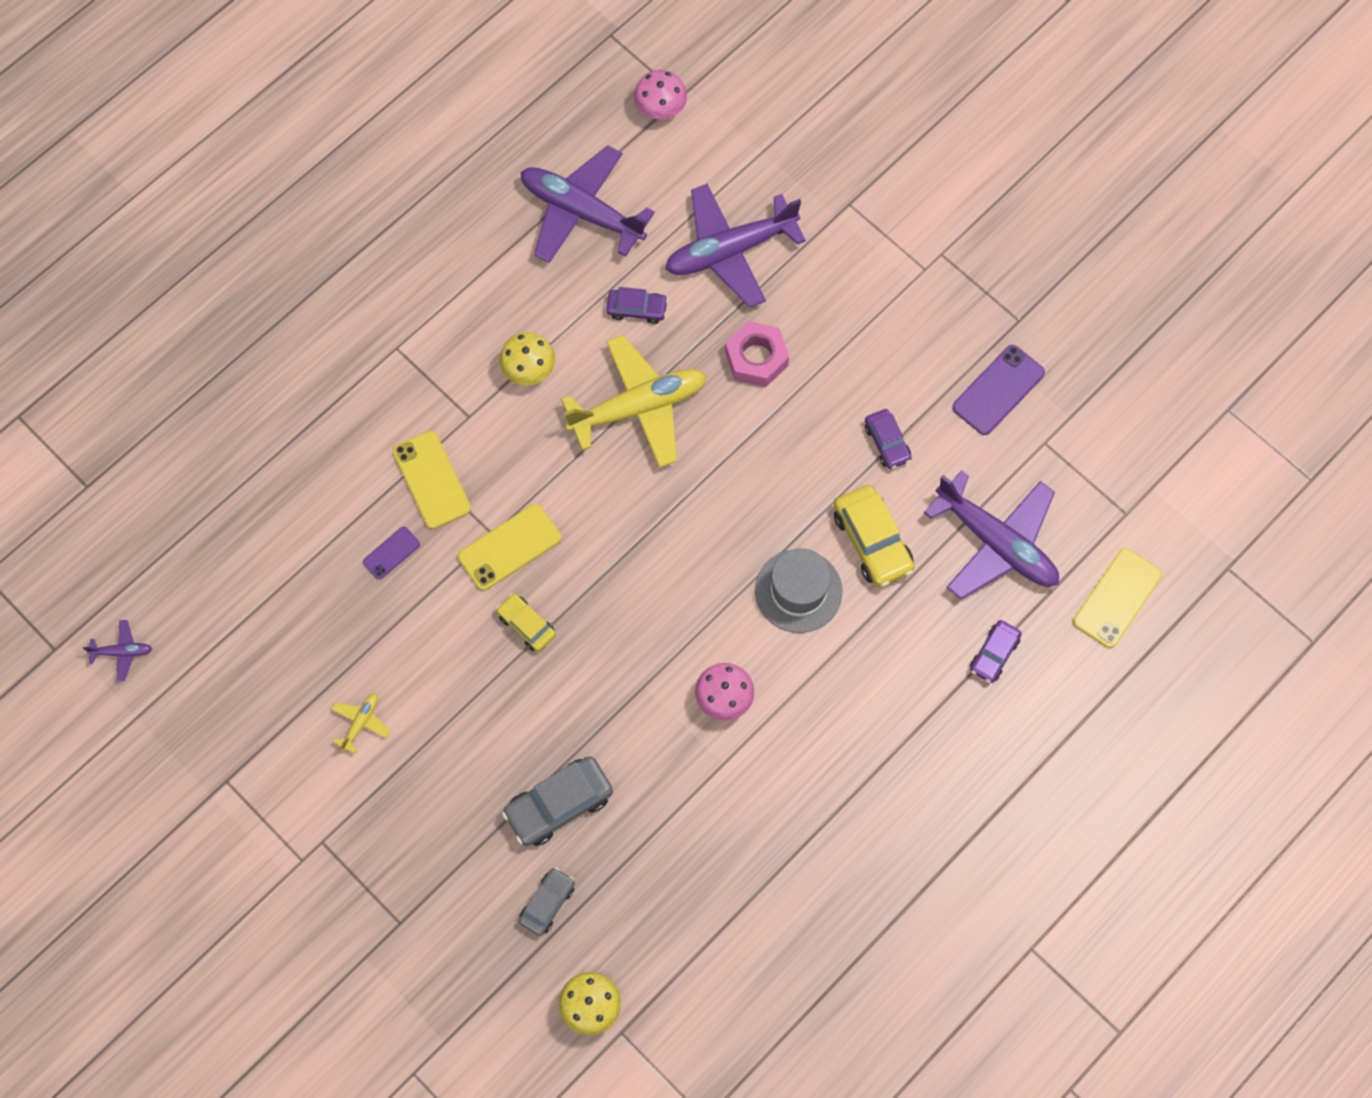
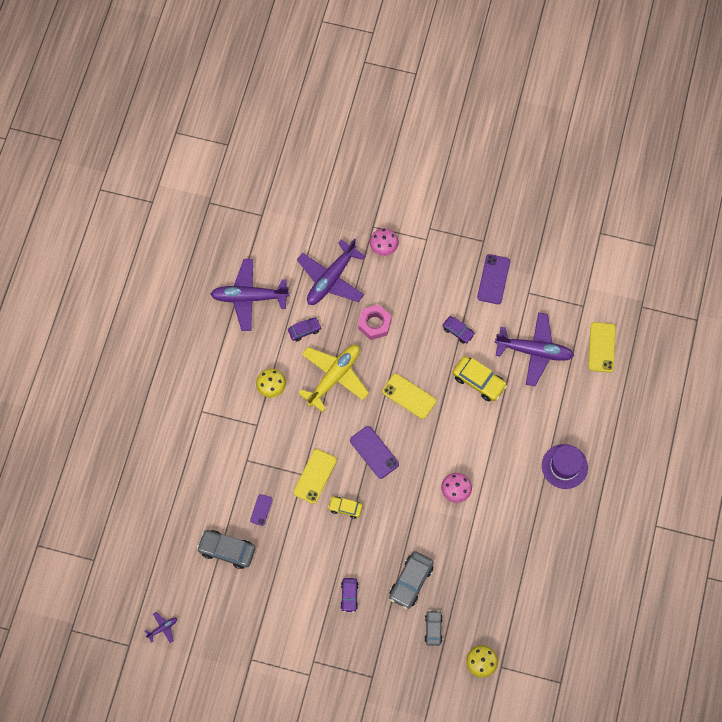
camera: 30 degrees left, 0 degrees up
(298, 587) = (227, 550): none -> grey car
(361, 723) = (297, 596): yellow plane -> none
(432, 480) = (258, 465): yellow phone -> yellow phone (409, 396)
(628, 562) = (374, 452): none -> purple phone
(660, 108) = (256, 226): pink mushroom -> pink mushroom (383, 247)
(798, 591) = (459, 423): grey hat -> none
(932, 760) = (564, 466): none -> purple hat
(994, 654) = (563, 403): purple car -> purple car (349, 596)

